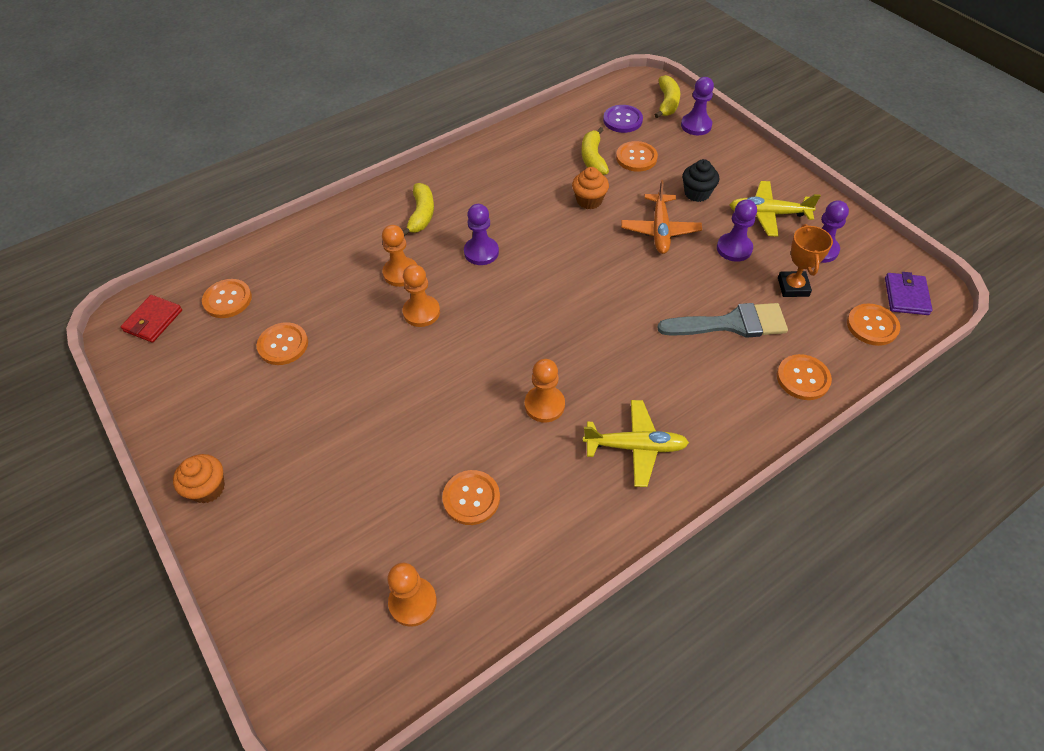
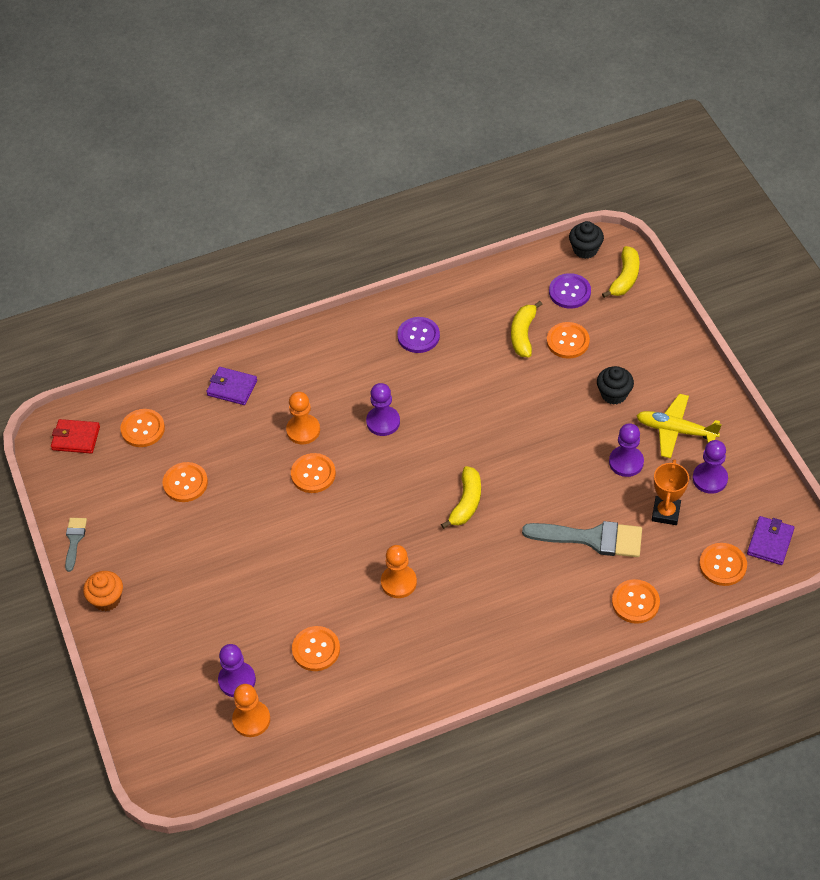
camera: 15 degrees right, 0 degrees up
(153, 321) = (76, 438): red wallet -> red wallet turned 60 degrees clockwise
(161, 428) = (74, 540): none -> grey brush
(317, 246) = (232, 388): none -> purple wallet
(421, 215) = (336, 370): yellow banana -> yellow banana (466, 503)
(421, 312) = (313, 474): orange pawn -> orange button
(494, 174) = (418, 336): none -> purple button
(589, 200) = (503, 383): orange cupcake -> none
(623, 87) = (585, 249): none -> black cupcake
(636, 447) = (465, 634): yellow plane -> none
(660, 230) = (561, 429): orange plane -> none
(696, 125) = (644, 312): purple pawn -> purple pawn (237, 680)

